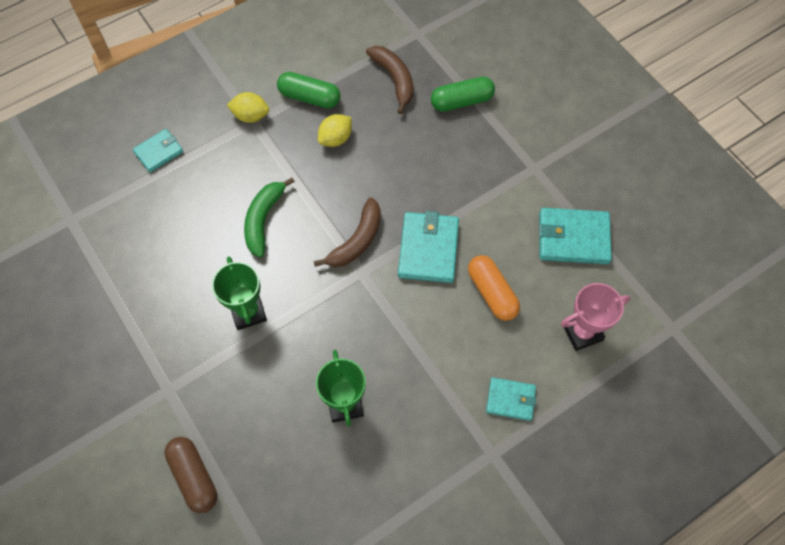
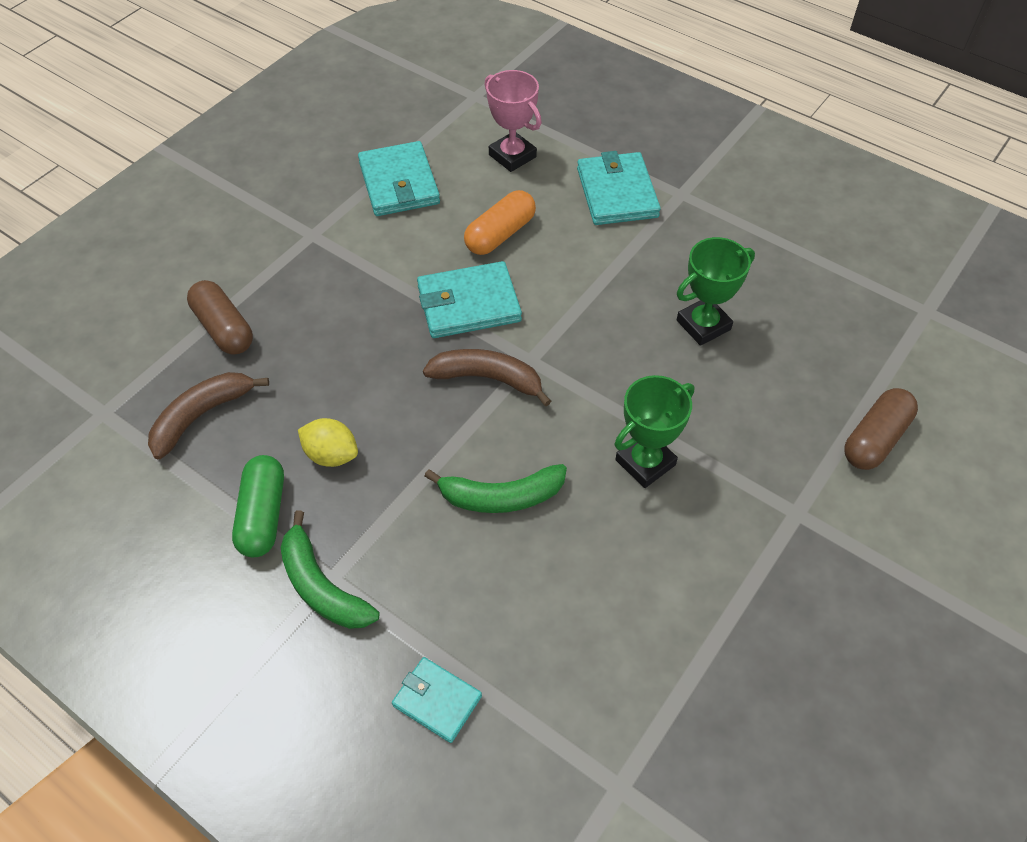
camera: 110 degrees left, 10 degrees down
(250, 116) = (322, 586): yellow lemon -> green banana
(461, 101) = (224, 328): green capsule -> brown capsule
(510, 400) = (617, 193): turquoise wallet -> turquoise wallet, size x1.66

